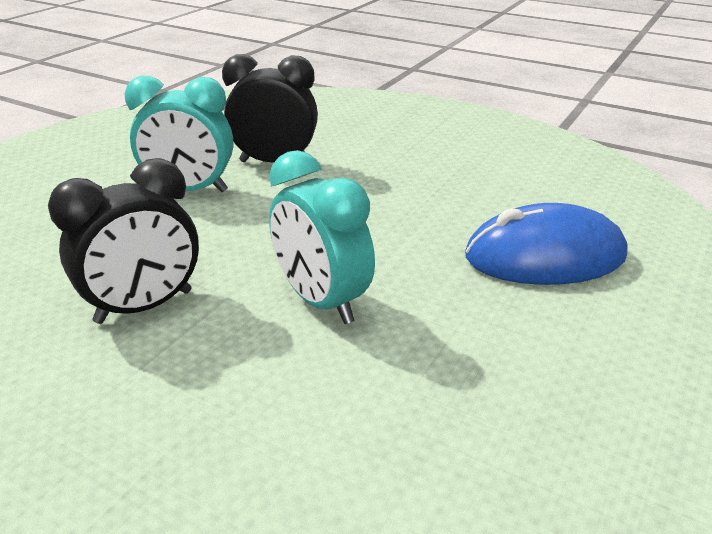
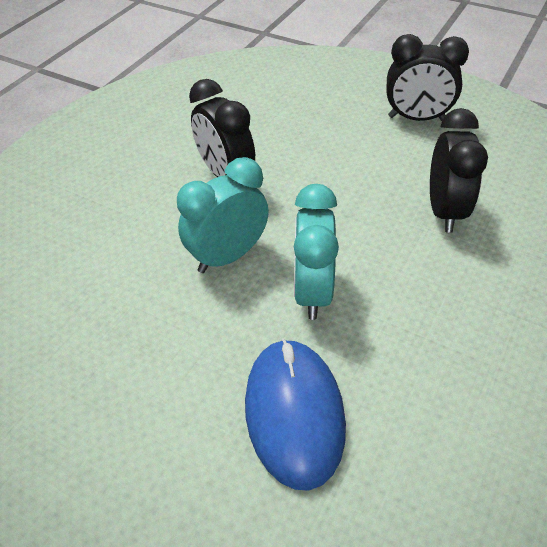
camera: 90 degrees right, 15 degrees up
(107, 162) = (416, 118): none -> black clock
(190, 190) = (379, 169): turquoise clock -> turquoise clock (312, 291)

